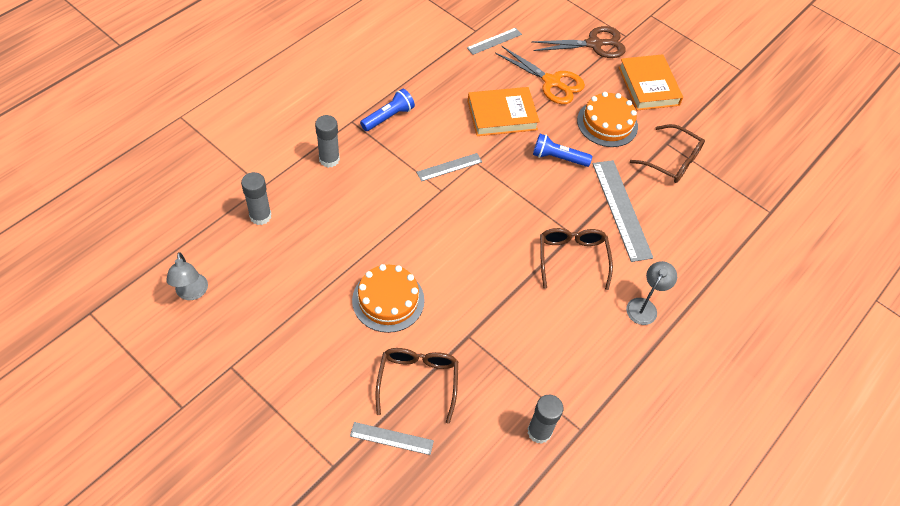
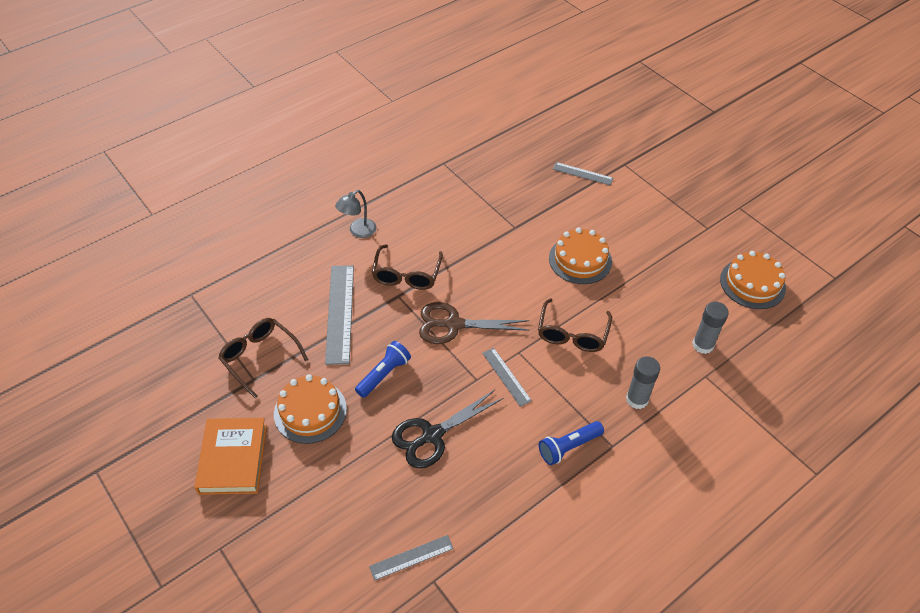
camera: 165 degrees left, 5 degrees down
(192, 293) = (752, 283): grey lamp -> orange cake
(418, 381) = (560, 203): brown glasses -> brown glasses (572, 334)
(449, 167) = (506, 376): grey ruler -> grey ruler turned 75 degrees clockwise
(502, 115) = (432, 435): orange book -> black scissors
(539, 431) = (474, 165): grey glue stick -> none
(551, 82) = (355, 478): orange scissors -> none
(558, 158) = (384, 374): blue flashlight -> blue flashlight turned 75 degrees counterclockwise
(594, 44) = (272, 537): brown scissors -> brown scissors (453, 324)

